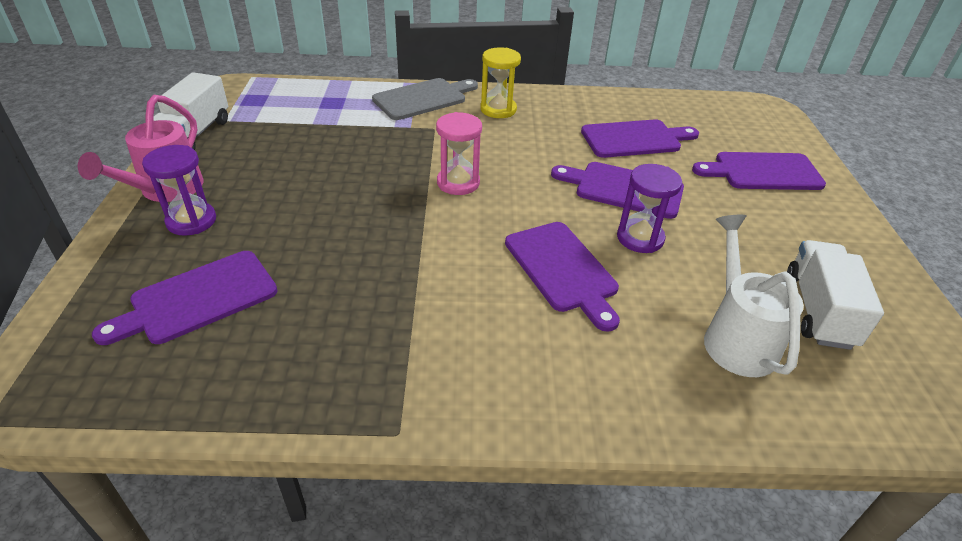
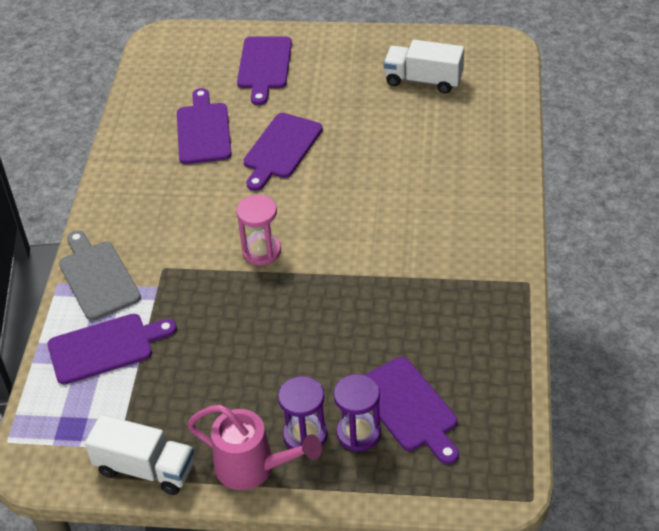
camera: 80 degrees left, 5 degrees up
(498, 109) = (132, 219): yellow hourglass -> none
(563, 270) = (380, 195): purple cutting board -> purple cutting board (105, 347)
(640, 238) = (345, 149): purple hourglass -> purple hourglass (358, 433)
(736, 338) = (447, 122): white watering can -> none

